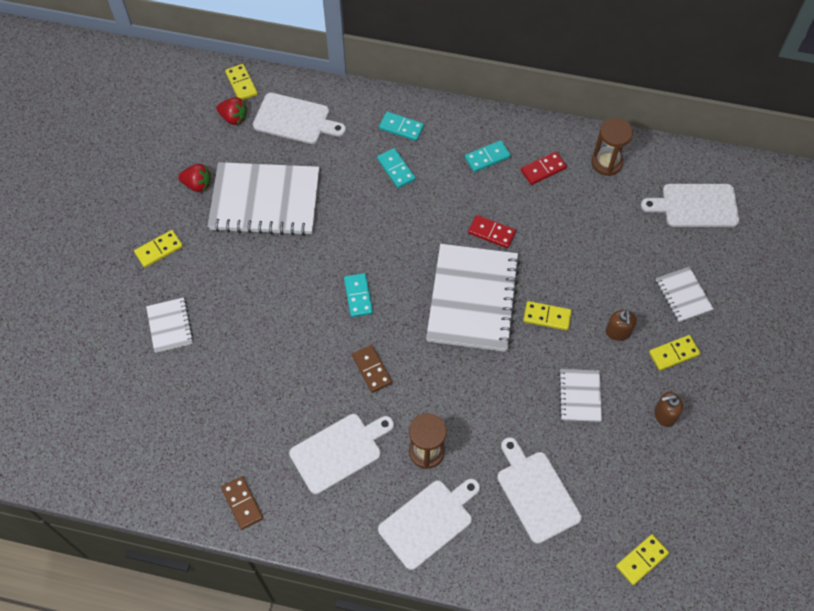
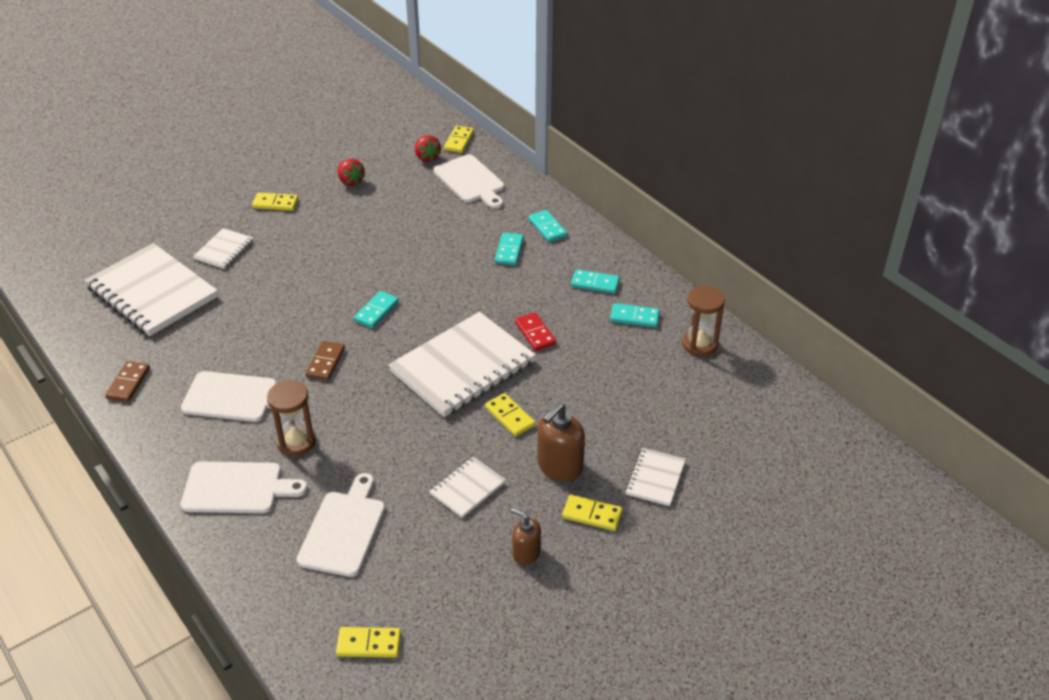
camera: 40 degrees right, 20 degrees down
(265, 201) = (385, 216): white notebook -> white notebook (152, 292)
(543, 169) = (634, 317): red domino -> turquoise domino
(618, 332) = (559, 466): brown soap dispenser -> brown soap dispenser, size x1.60
(695, 206) = (750, 422): white cutting board -> none

